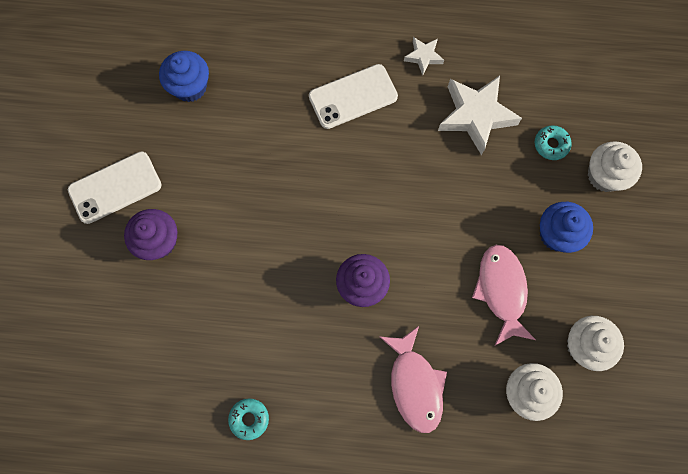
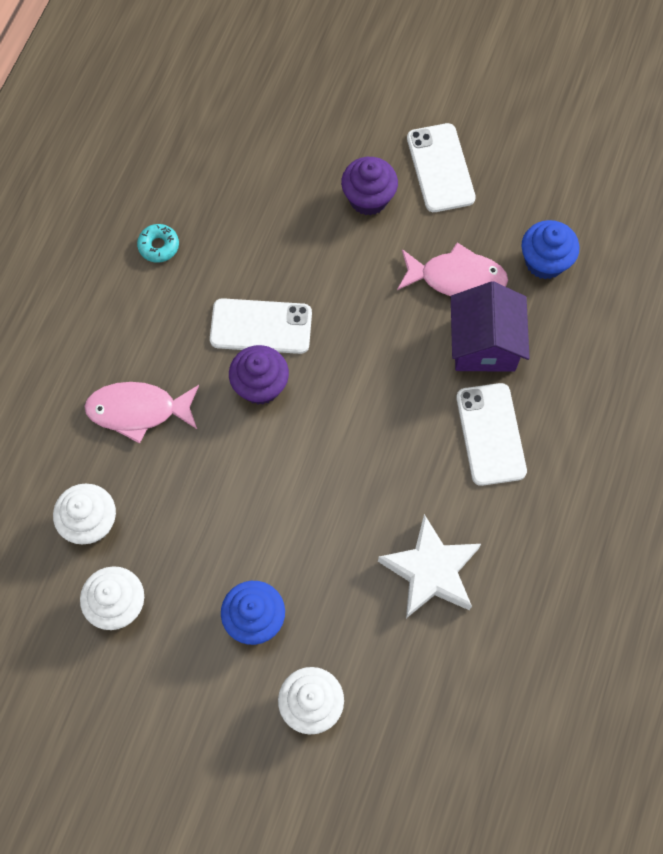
camera: 105 degrees right, 5 degrees down
(276, 117) = (484, 344): none -> purple house
(307, 300) = (261, 327): none -> white phone
(423, 56) = (526, 531): white star -> none
(501, 290) = (208, 532): pink fish -> pink fish (457, 278)
(551, 145) = (369, 651): turquoise donut -> none

